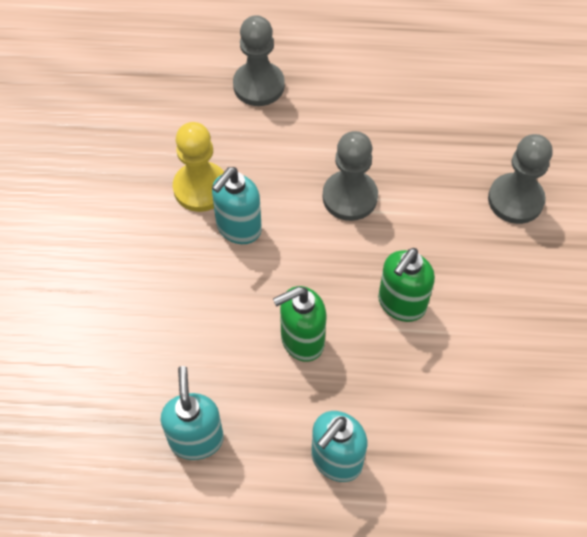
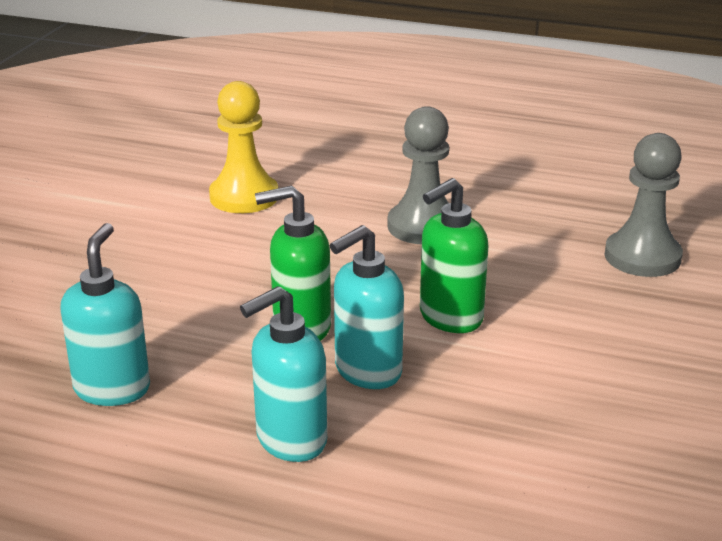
camera: 15 degrees right, 30 degrees down
(238, 228) = (271, 230): turquoise soap dispenser -> turquoise soap dispenser (367, 371)
(258, 85) = (354, 137): grey pawn -> none

